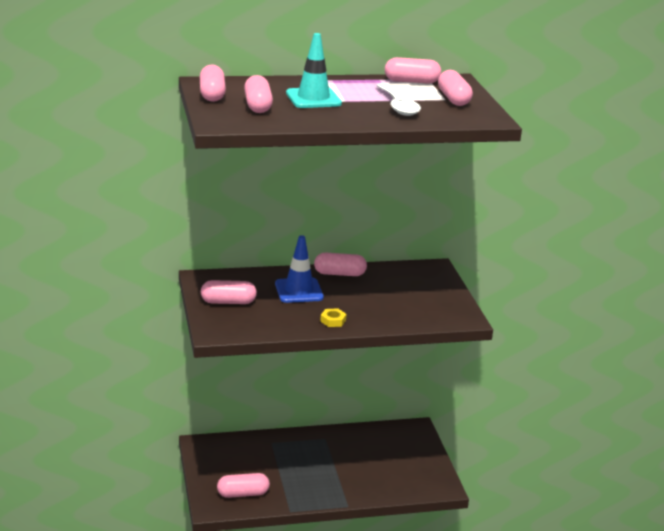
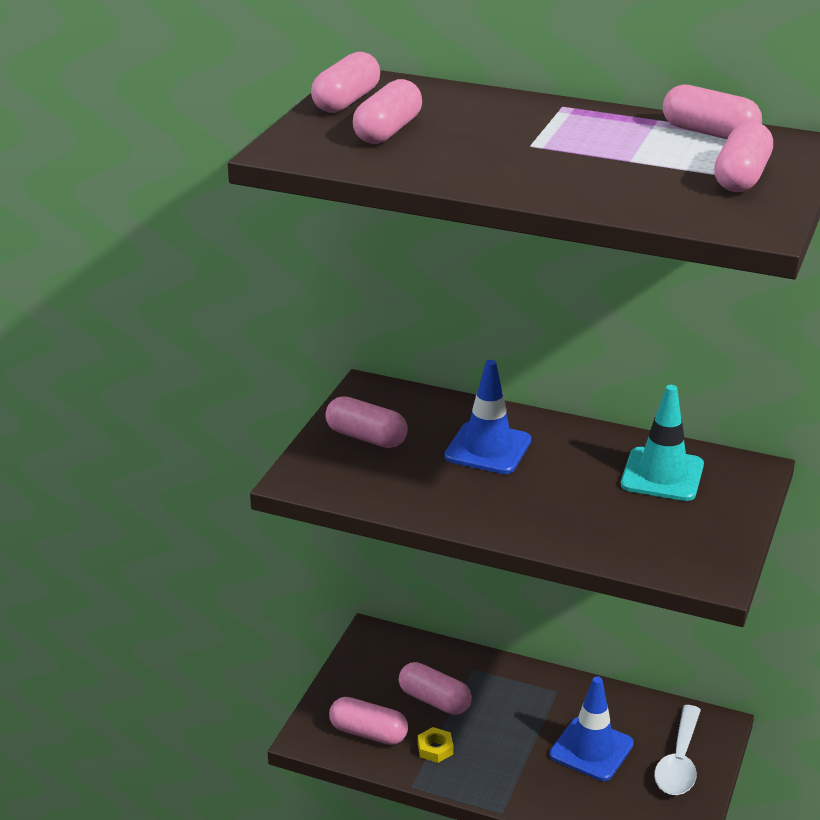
camera: 35 degrees right, 5 degrees up
(313, 98) = (494, 134): turquoise traffic cone -> turquoise traffic cone (662, 475)
(333, 321) = (489, 513): yellow nut -> yellow nut (435, 749)
(339, 274) = (580, 438): pink capsule -> pink capsule (434, 700)
(366, 460) = (591, 749): none -> blue traffic cone
(398, 106) = (620, 172): white spoon -> white spoon (679, 762)

